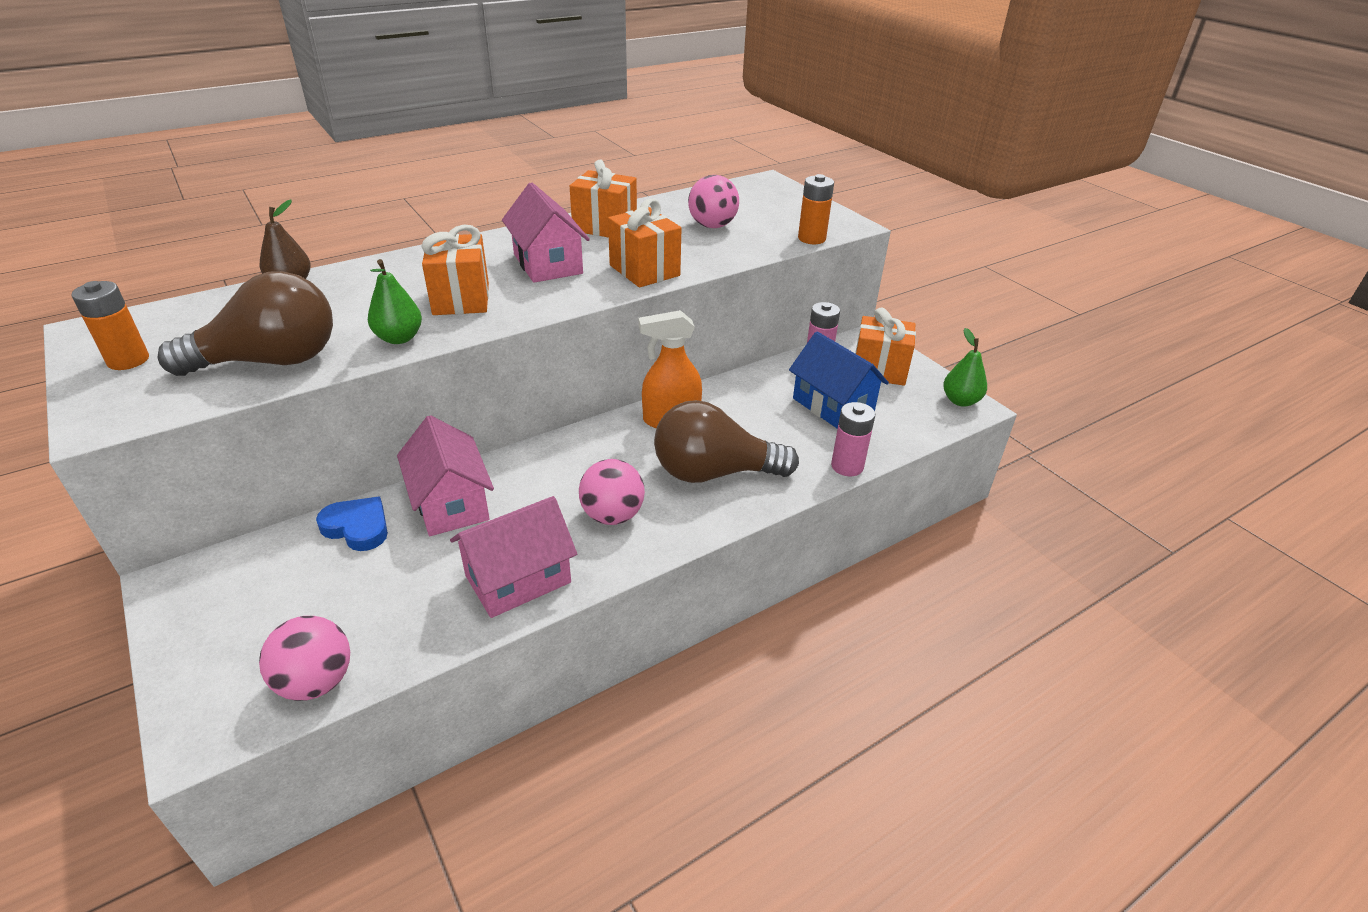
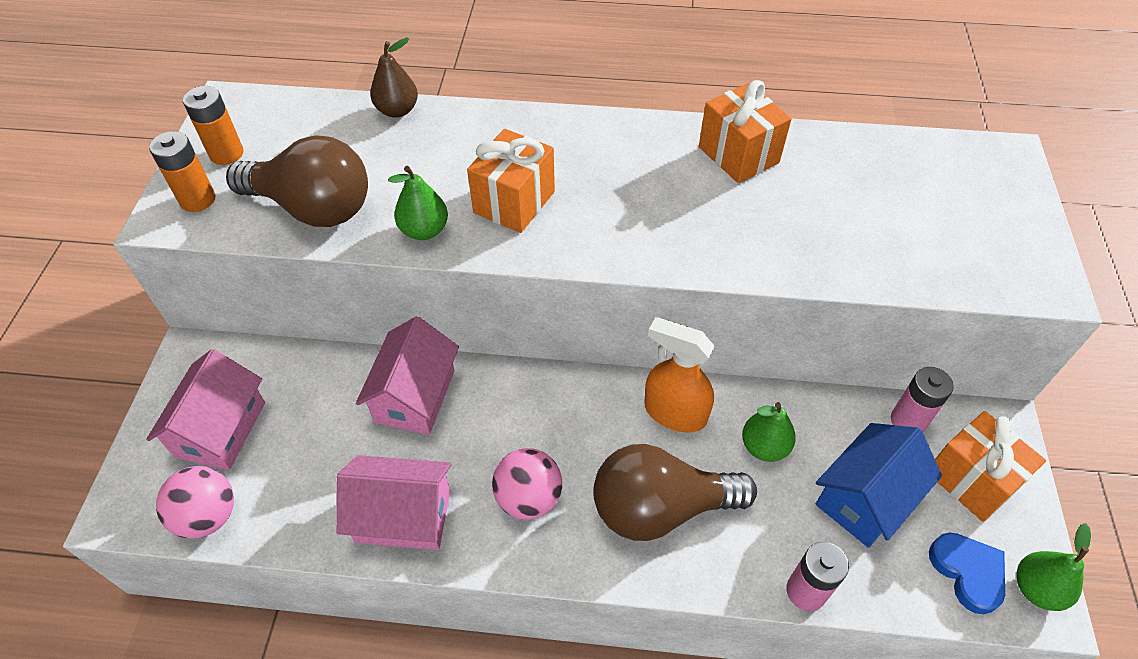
camera: 40 degrees right, 15 degrees up
(357, 527) = (334, 378): blue heart -> blue heart (967, 572)
(548, 264) = (632, 188): pink house -> pink house (221, 429)
(644, 270) = (722, 247): orange gift -> none
(712, 226) = (863, 207): pink ball -> none
(714, 473) = (660, 508): brown light bulb -> brown light bulb turned 45 degrees counterclockwise
(748, 409) = (764, 447): none -> green pear
(811, 238) = (971, 287): orange battery -> orange battery (198, 199)
(833, 405) = (865, 498): blue house -> blue house turned 45 degrees clockwise

